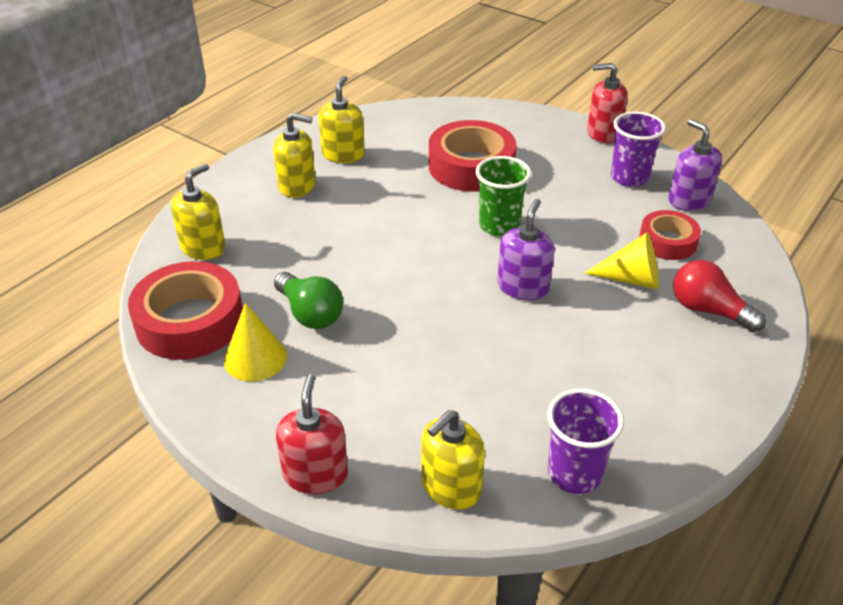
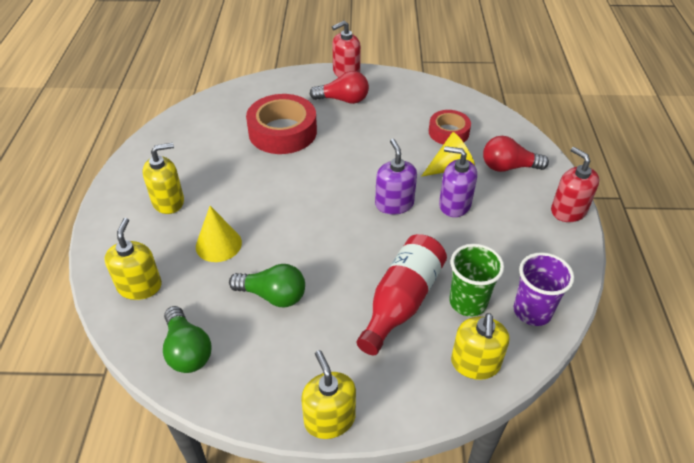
camera: 35 degrees left, 5 degrees up
(190, 321) = (187, 350): red tape -> green light bulb
(255, 358) = (265, 351): yellow cone -> yellow cone (218, 244)
(315, 474) = (387, 409): red soap dispenser -> red soap dispenser (568, 211)
(343, 154) = (180, 161): yellow soap dispenser -> yellow soap dispenser (329, 419)
(432, 385) = (402, 301): none -> red bottle
(499, 226) = (340, 167): green cup -> green cup (468, 302)
(571, 160) = (343, 100): none -> red light bulb
(629, 178) = (389, 98): purple cup -> none
(689, 200) = (436, 99): purple soap dispenser -> purple soap dispenser (454, 204)

